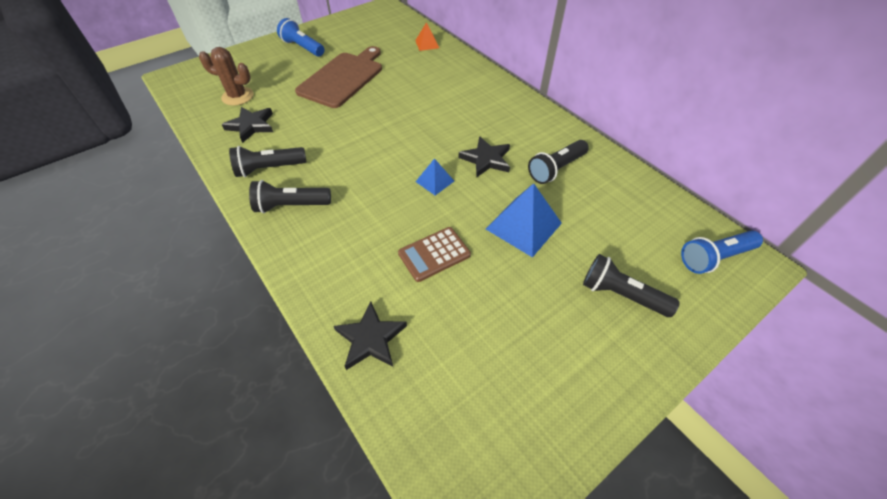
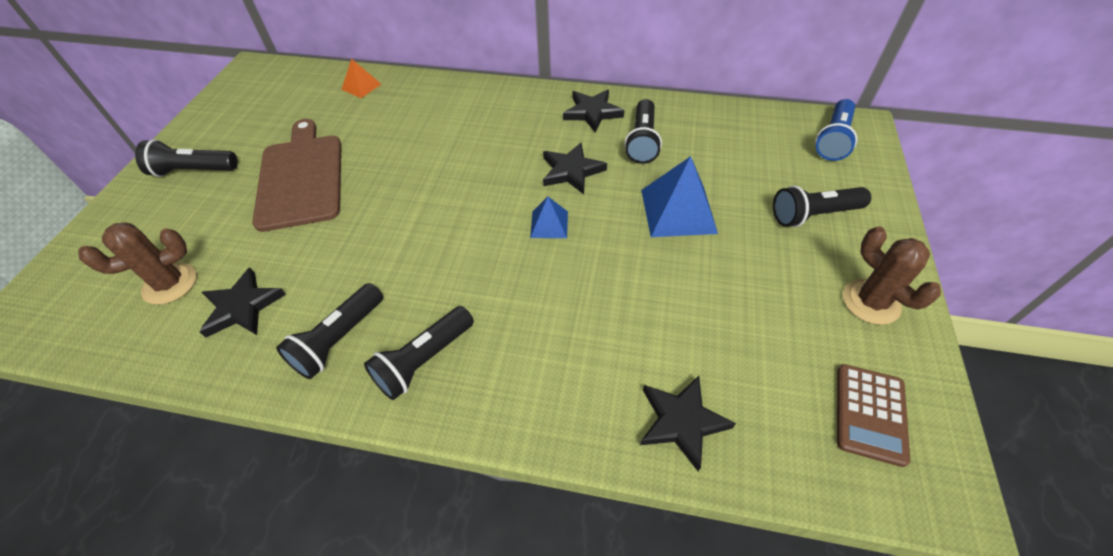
camera: 40 degrees left, 0 degrees up
(302, 48) = (193, 171): blue flashlight -> black flashlight
(434, 254) = (636, 294): brown calculator -> brown calculator (870, 414)
(545, 132) = (592, 112): none -> black star
(585, 378) = (871, 302): none -> brown cactus

